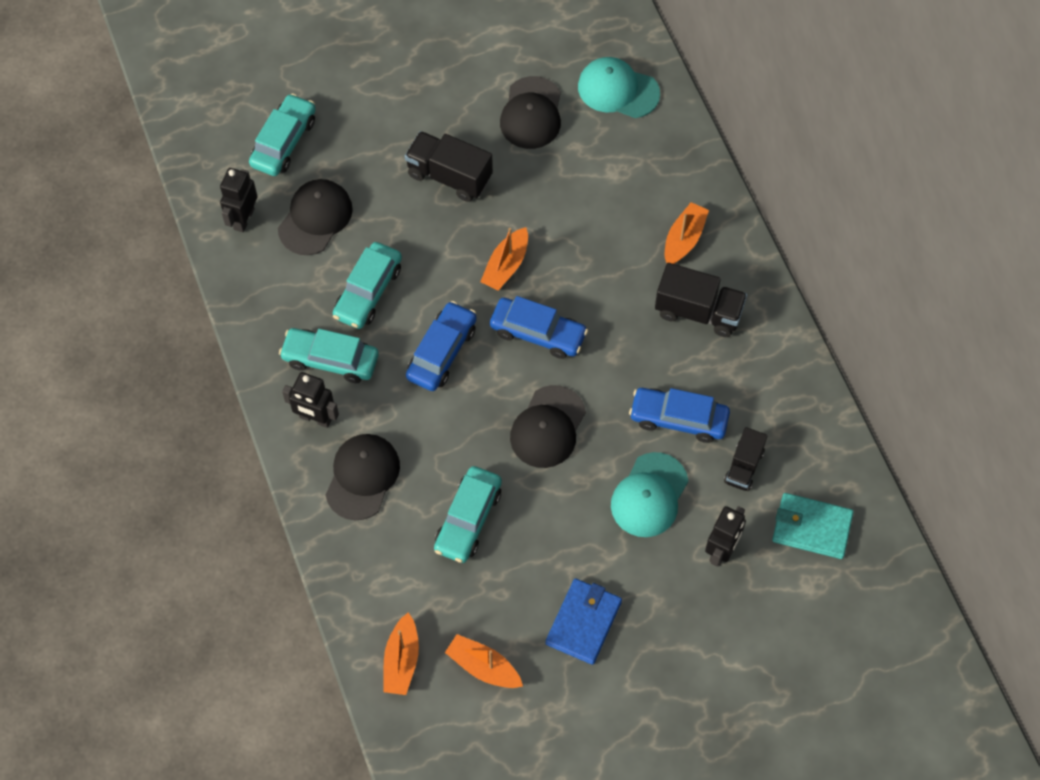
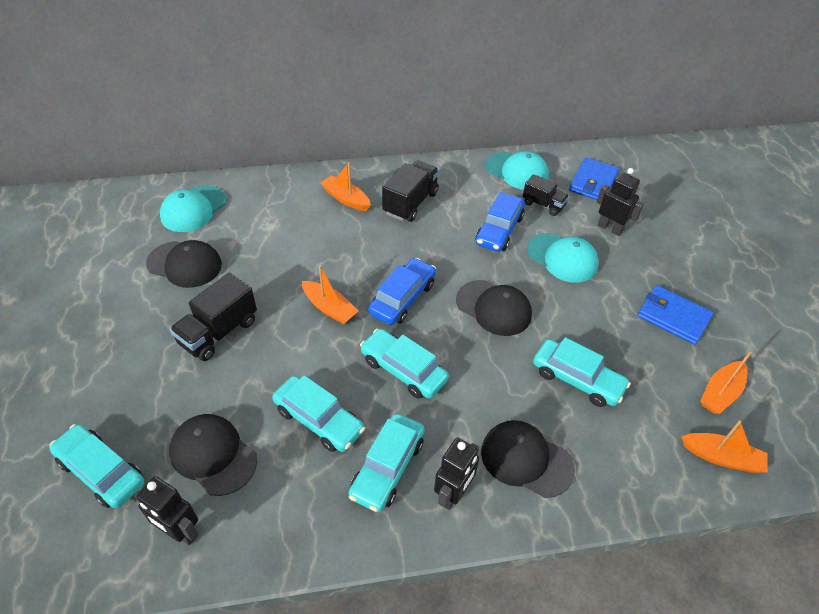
camera: 80 degrees left, 15 degrees down
(442, 352) = (403, 370): blue car -> turquoise car
(804, 428) = (517, 171): none -> turquoise cap
(811, 528) = (593, 182): turquoise wallet -> blue wallet

